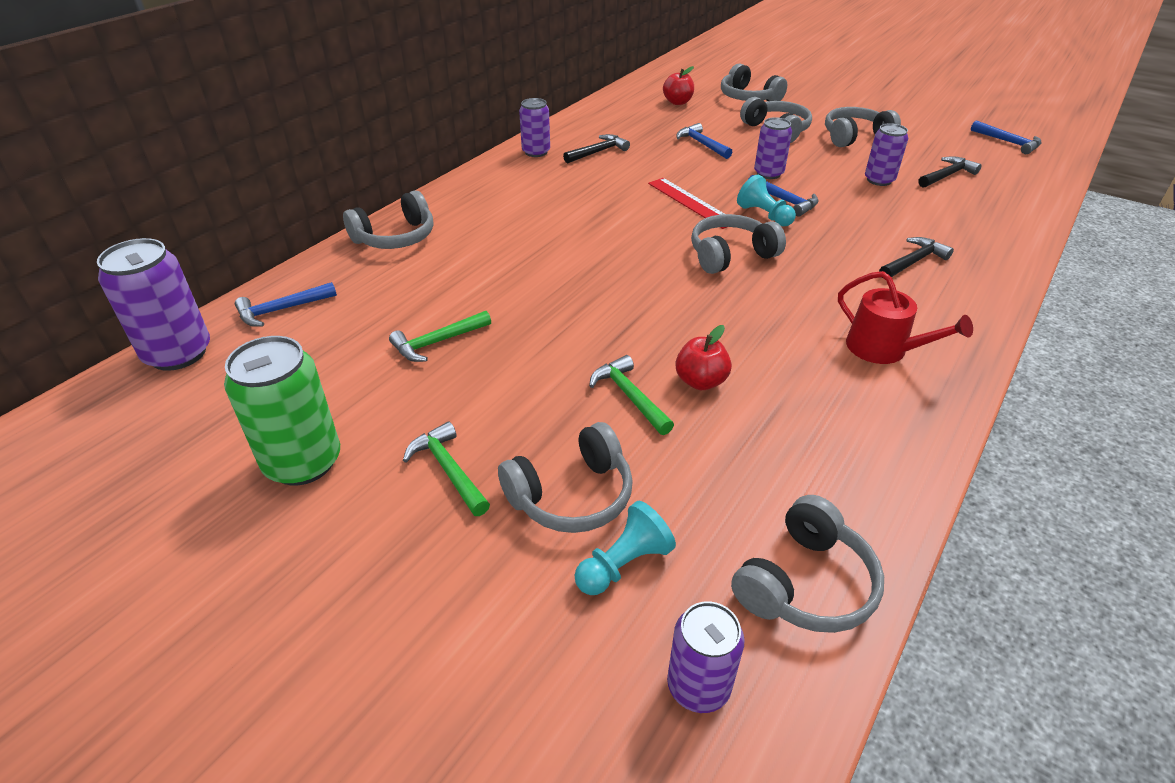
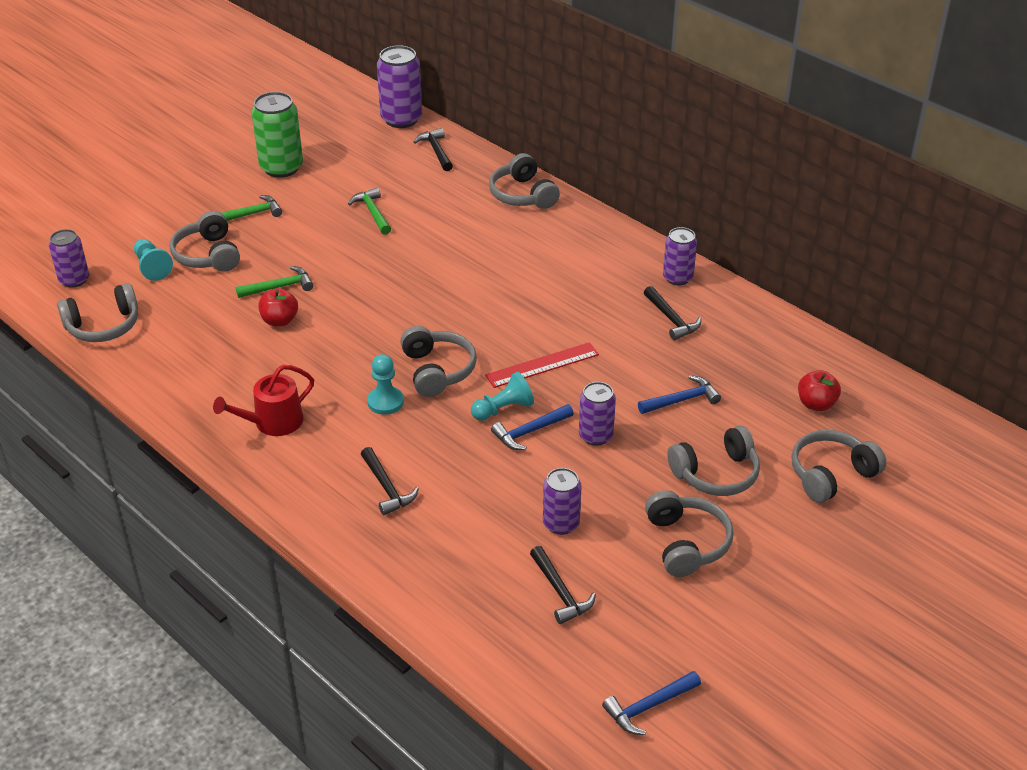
camera: 100 degrees right, 0 degrees up
(282, 310) = (436, 151): blue hammer -> black hammer
(798, 279) = (385, 402): none -> turquoise pawn
(805, 584) = (103, 326): grey headphones -> grey headphones turned 75 degrees counterclockwise

